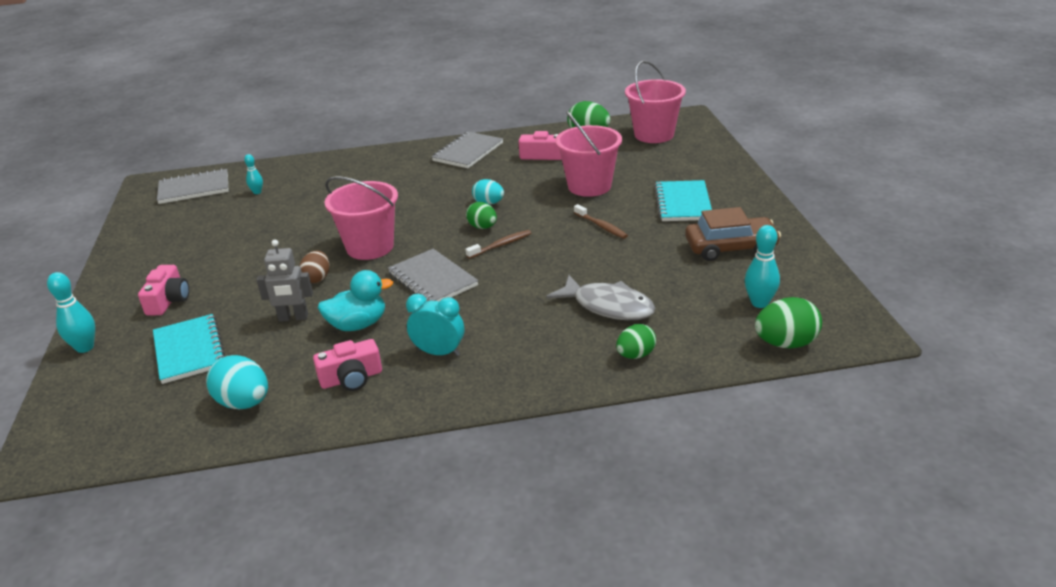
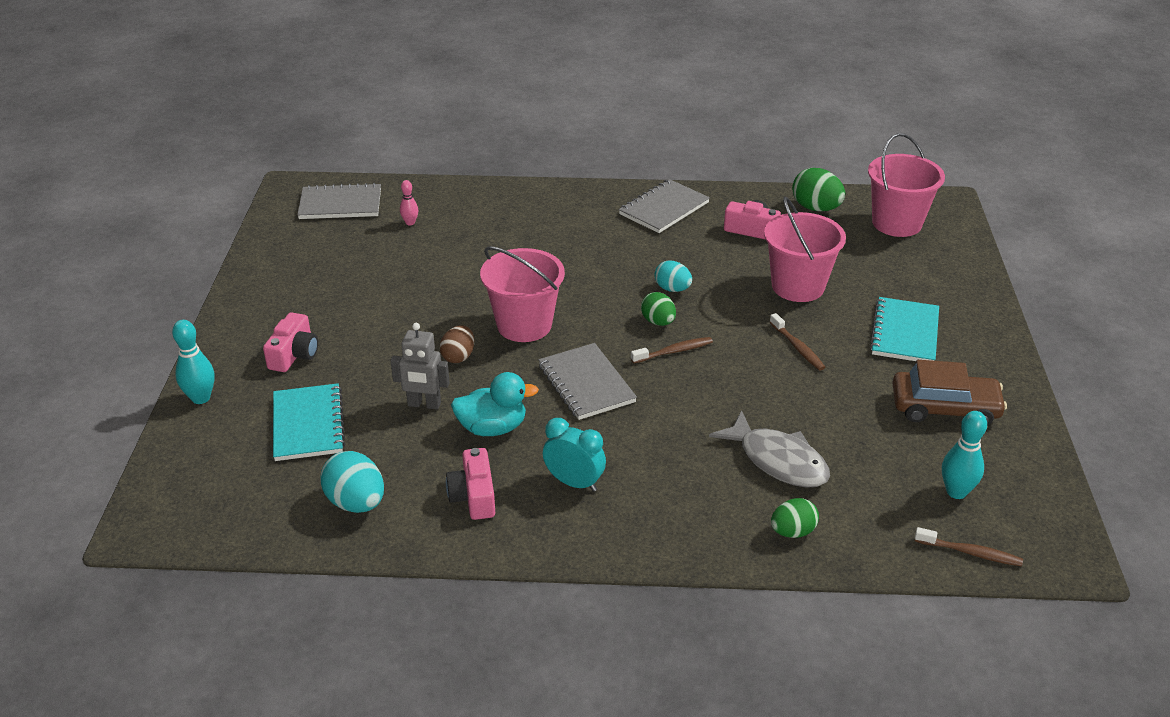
camera: 10 degrees right, 5 degrees up
(257, 192) = (410, 223): turquoise bowling pin -> pink bowling pin
(351, 378) = (474, 496): pink camera -> pink camera turned 90 degrees clockwise
(786, 343) = (970, 553): green egg -> brown toothbrush

